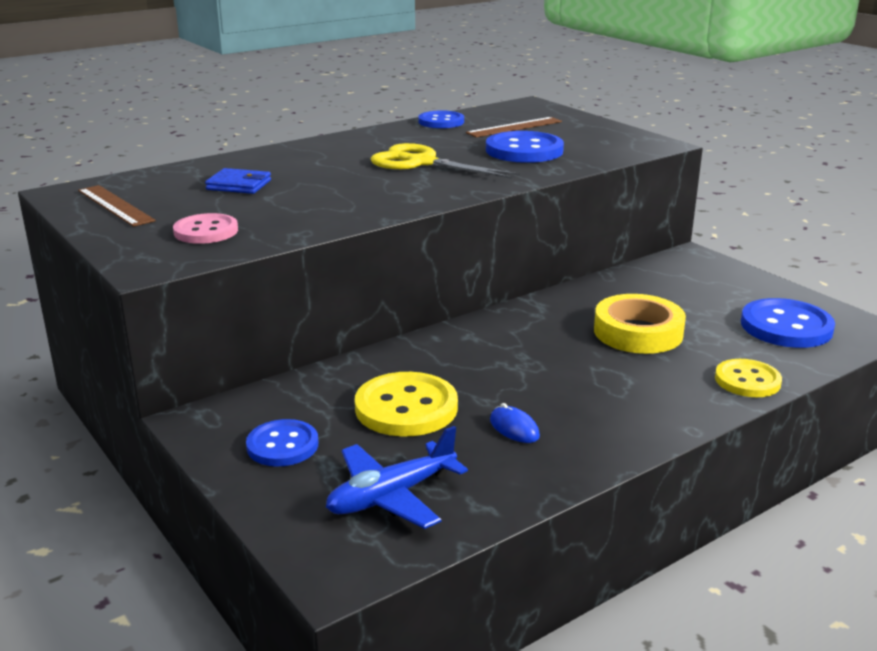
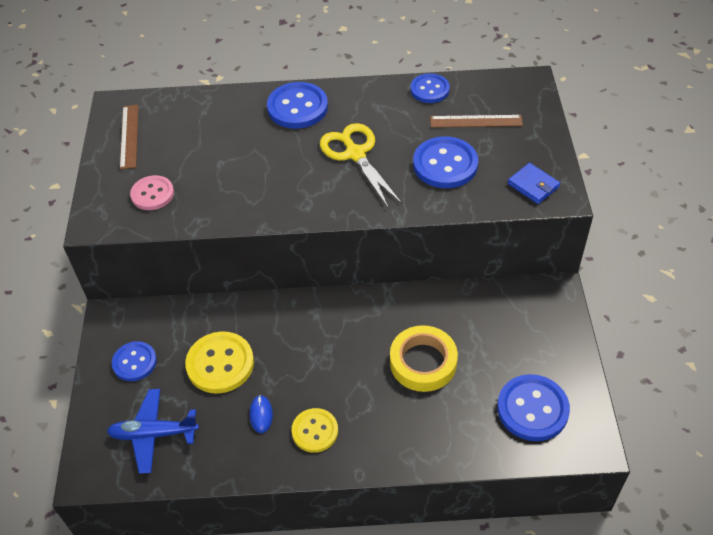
camera: 35 degrees right, 25 degrees up
(239, 185) = (216, 138): blue wallet -> blue wallet (533, 185)
(312, 153) = (297, 107): none -> blue button
(747, 380) = (442, 449): yellow button -> yellow button (315, 431)

